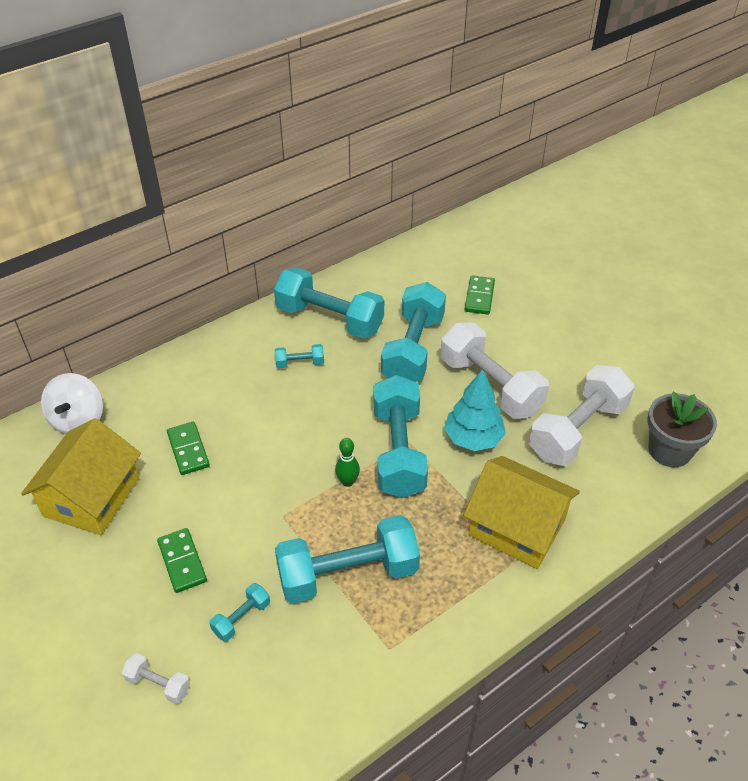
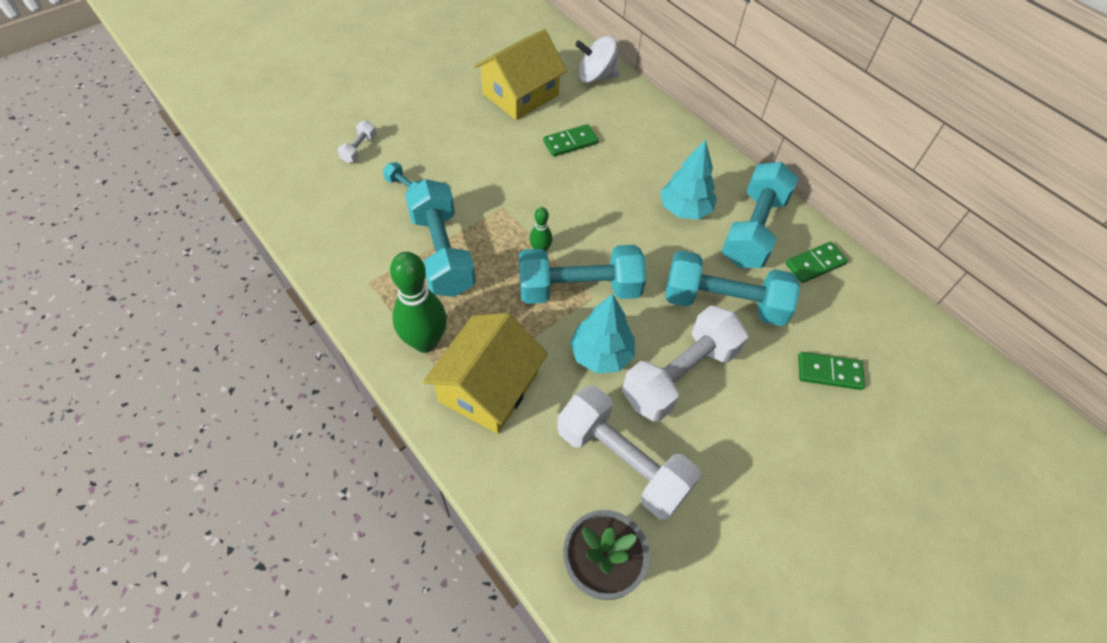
camera: 85 degrees right, 10 degrees up
(91, 497) = (520, 94): yellow house -> yellow house turned 60 degrees counterclockwise
(182, 562) = (459, 150): green domino -> green domino (815, 264)
(300, 363) = (685, 209): turquoise dumbbell -> turquoise tree
(468, 584) = (425, 342): none -> green bowling pin

